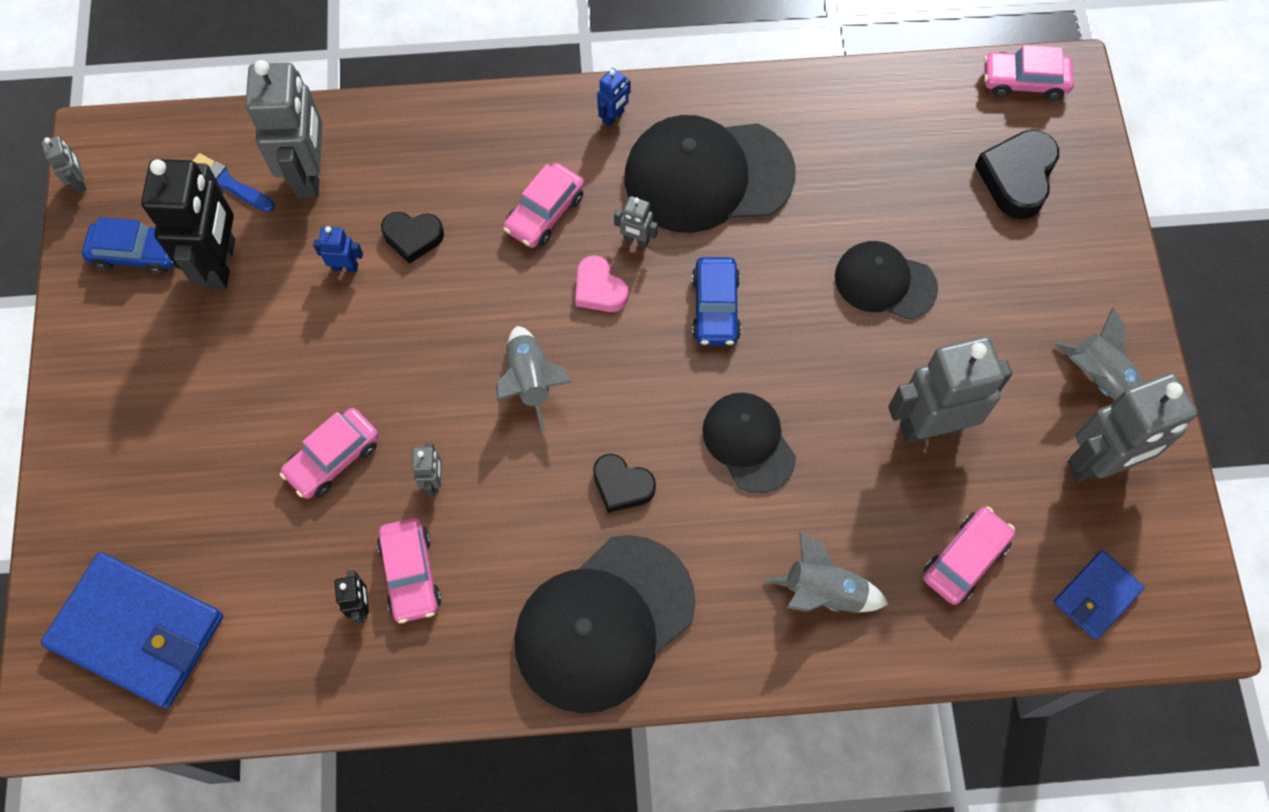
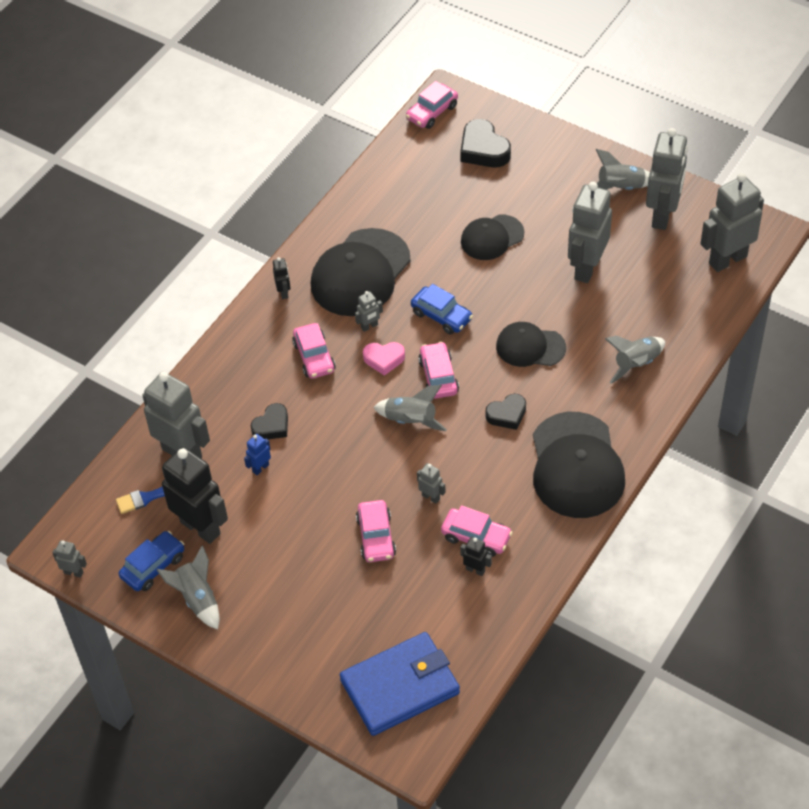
camera: 50 degrees left, 15 degrees down
(123, 328) = (197, 599): none -> grey rocket
(613, 117) = (284, 292): blue robot -> black robot
(965, 559) = (667, 298): pink car -> pink car (438, 376)
(1096, 596) = (727, 259): blue wallet -> grey robot

